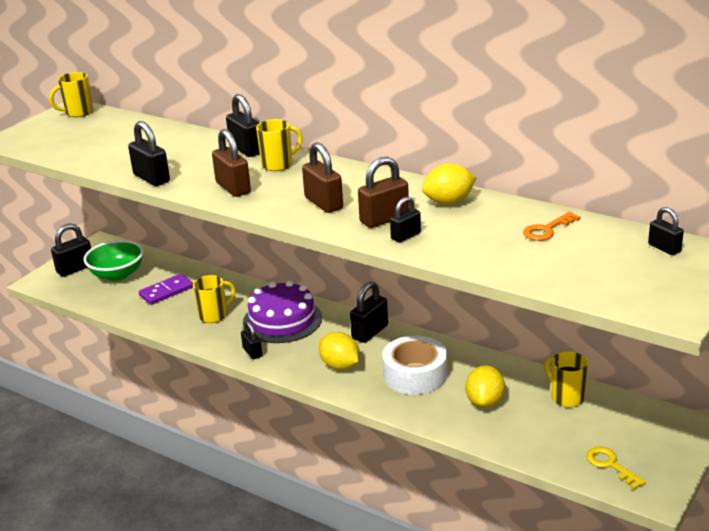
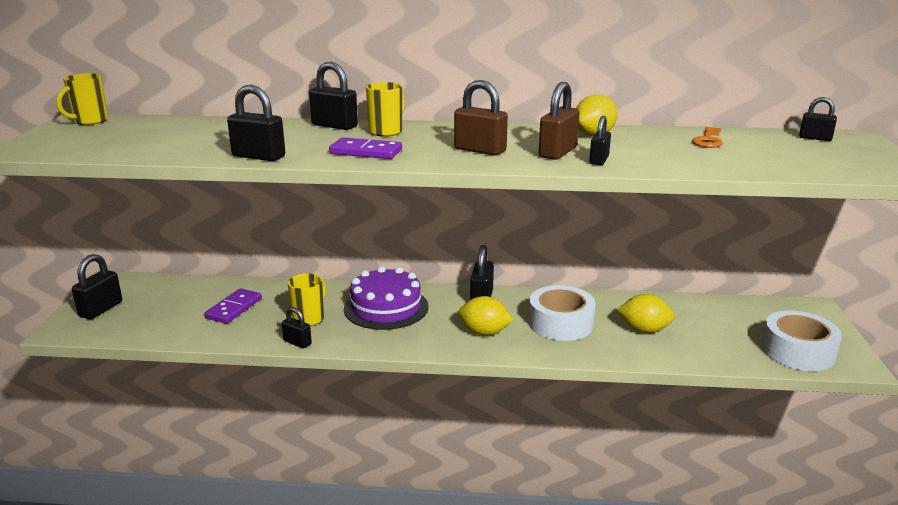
camera: 30 degrees left, 5 degrees down
(117, 274) = (160, 305): green bowl -> none
(233, 188) = (366, 152): brown padlock -> purple domino
(252, 352) = (384, 341): black padlock -> black padlock (297, 342)
(485, 402) = (644, 330): yellow lemon -> yellow lemon turned 60 degrees counterclockwise
(566, 397) = (701, 310): yellow mug -> none
(610, 465) = (797, 351): yellow key -> white tape

